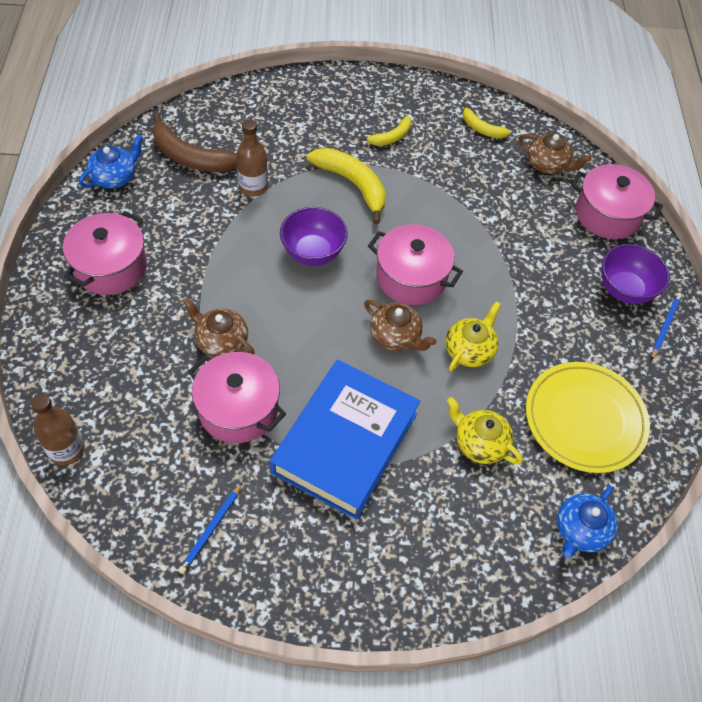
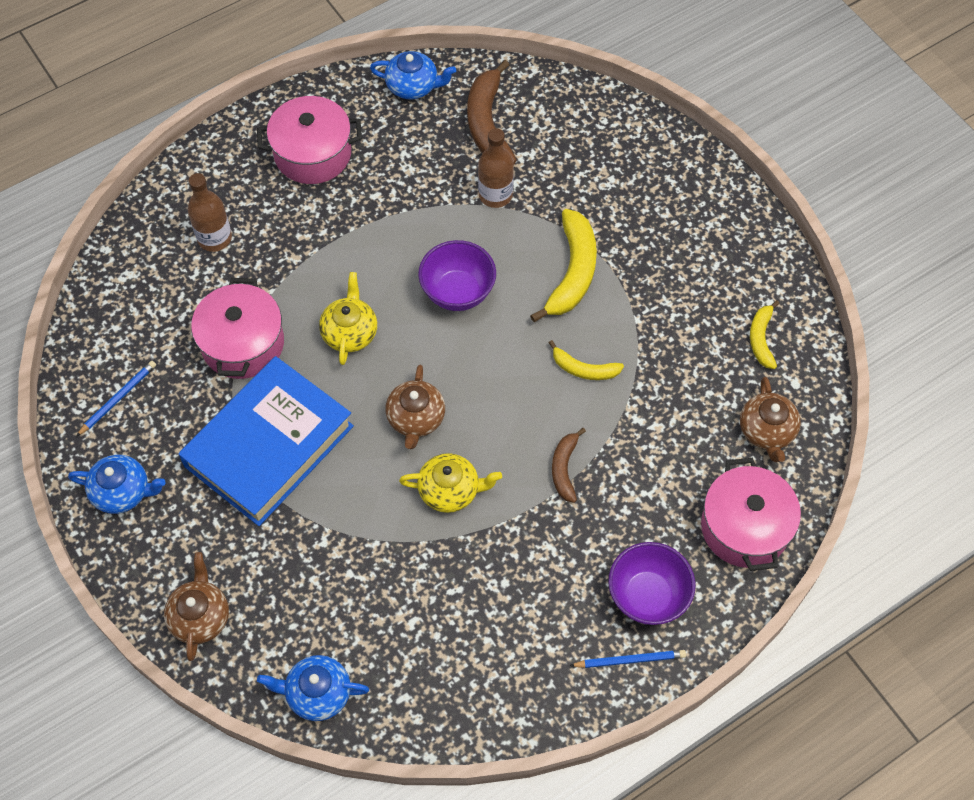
camera: 60 degrees right, 5 degrees up
(66, 450) = (117, 252): brown bottle -> brown bottle (214, 238)
(211, 529) = (118, 398): blue pencil -> blue pencil turned 135 degrees clockwise
(221, 341) = (301, 285): brown teapot -> brown teapot (200, 616)
(304, 576) = (122, 492): none -> blue teapot
(345, 443) = (269, 446): blue book -> blue book turned 45 degrees counterclockwise
(391, 137) = (668, 266): yellow banana -> yellow banana (584, 369)
(411, 277) = (497, 391): pink pot -> none
(479, 443) = (350, 556): yellow teapot -> yellow teapot (350, 332)
(500, 277) = (564, 468): none -> brown banana
(585, 419) = (447, 636): yellow plate -> none

